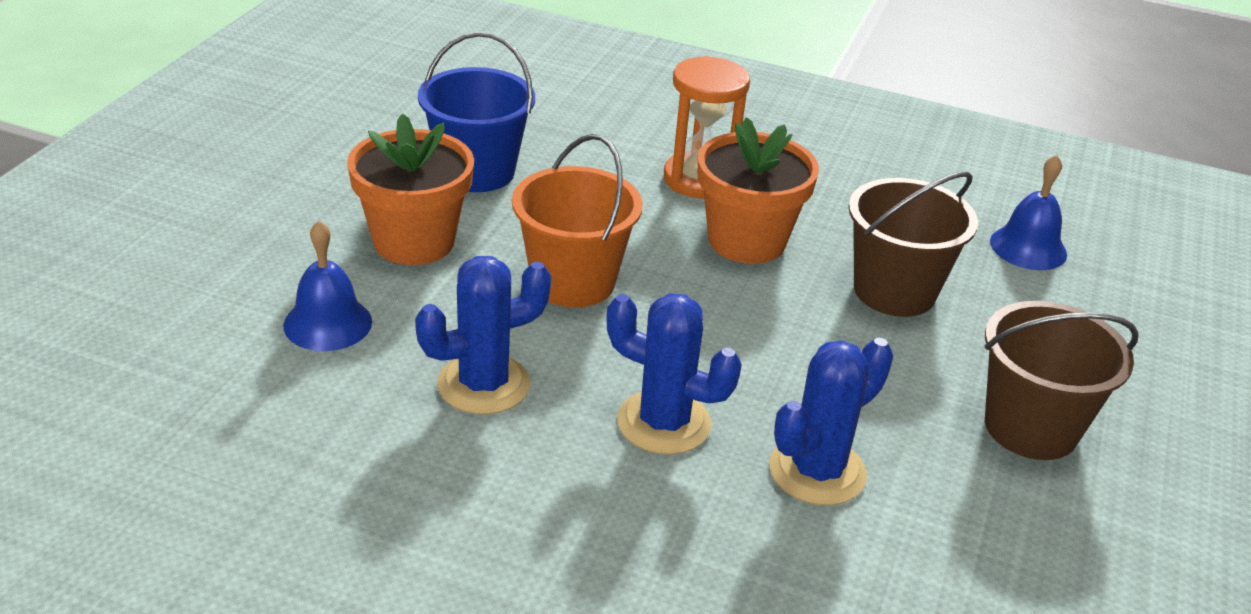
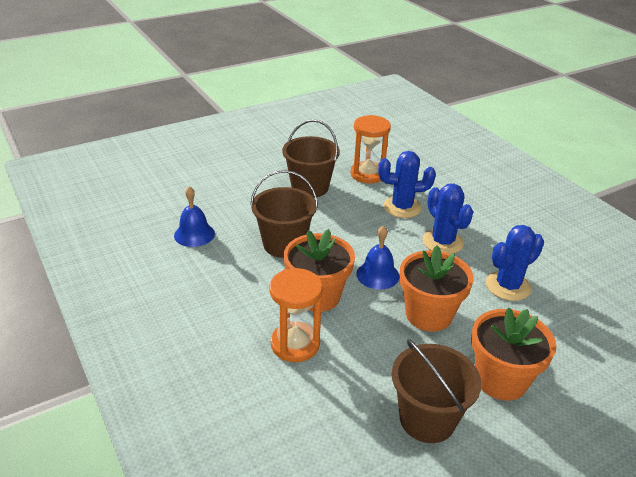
camera: 140 degrees left, 0 degrees up
(328, 323) = (572, 348): blue bell -> blue bell (377, 275)
(476, 172) = (427, 419): blue bucket -> brown bucket
(483, 384) = (508, 286): blue cactus -> blue cactus turned 45 degrees counterclockwise
(573, 282) = (428, 314): orange bucket -> orange flower pot
(989, 533) = (367, 174): none -> orange hourglass

